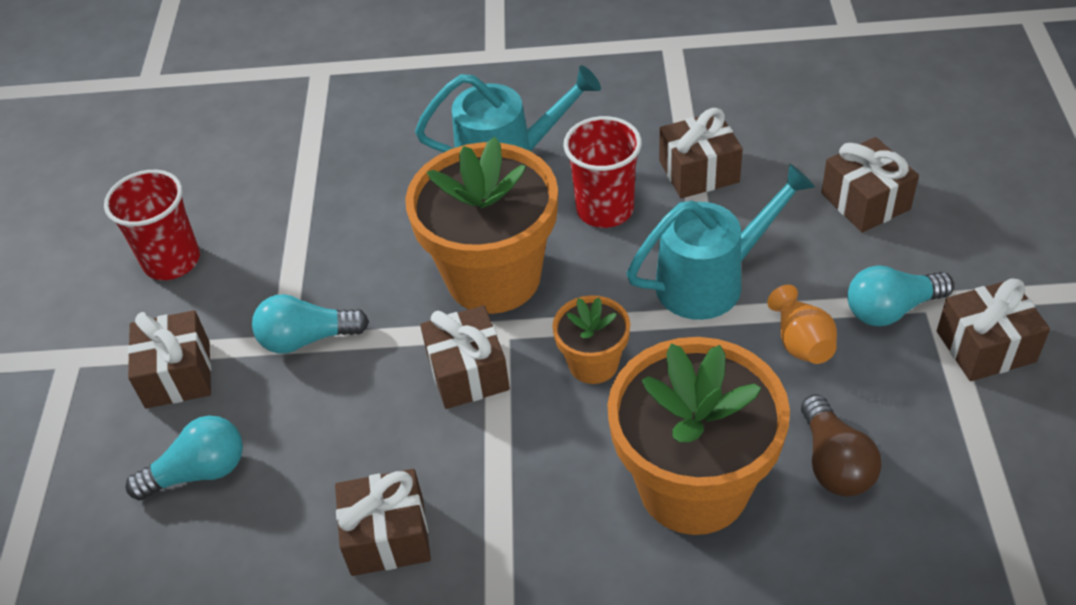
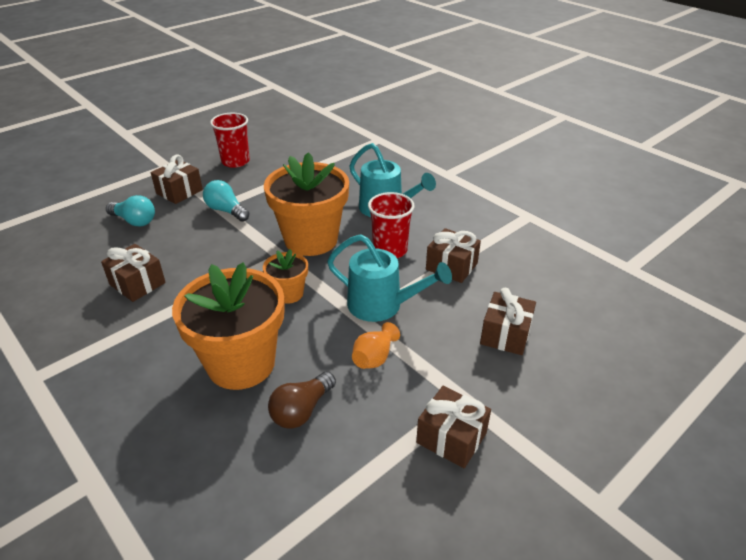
camera: 45 degrees right, 10 degrees down
(468, 372) = (247, 260): brown gift -> none
(891, 309) = (436, 382): turquoise light bulb -> none

